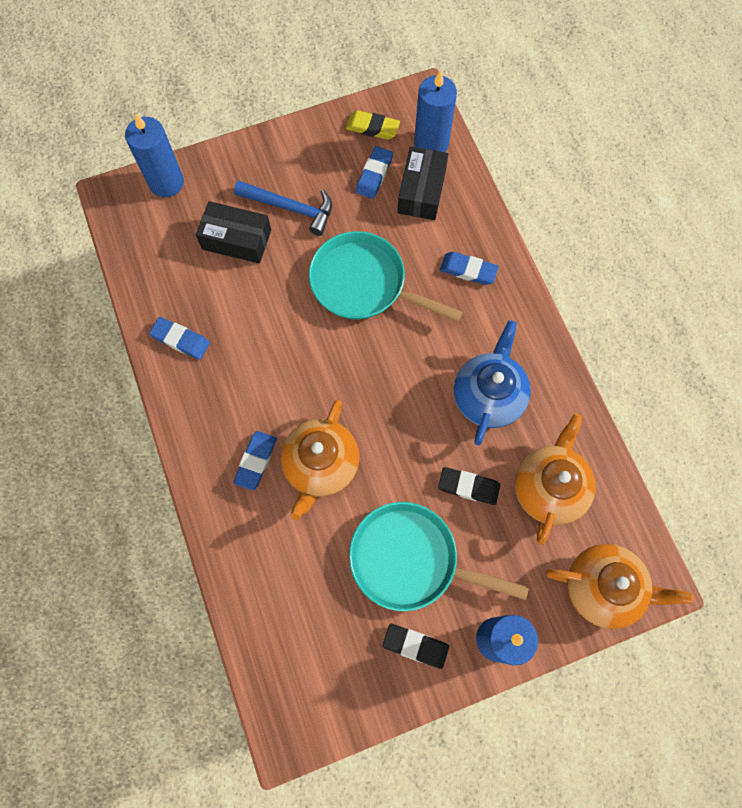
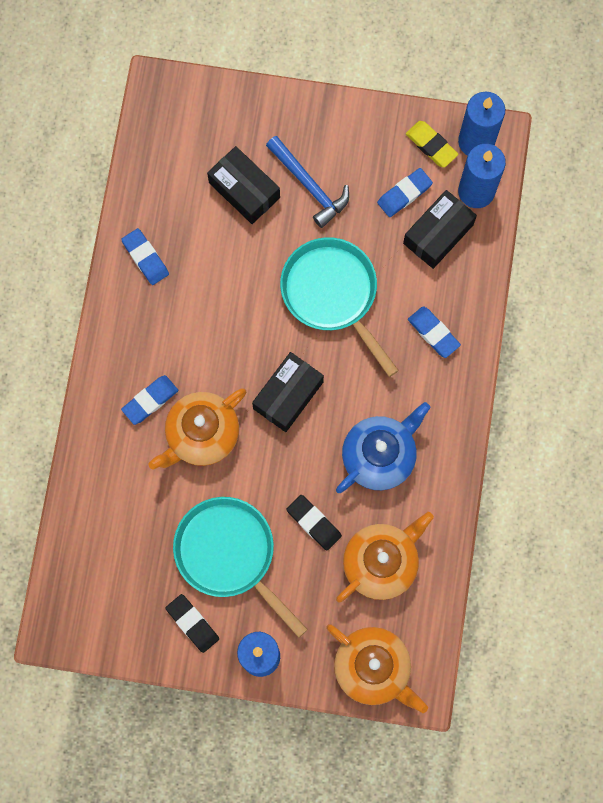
camera: 30 degrees right, 5 degrees up
(166, 182) = (212, 100): blue candle -> blue candle (476, 141)
(377, 388) = (288, 395): none -> black box

